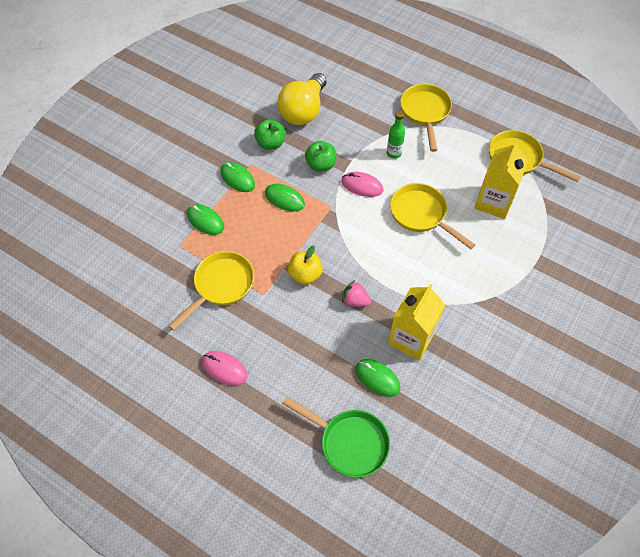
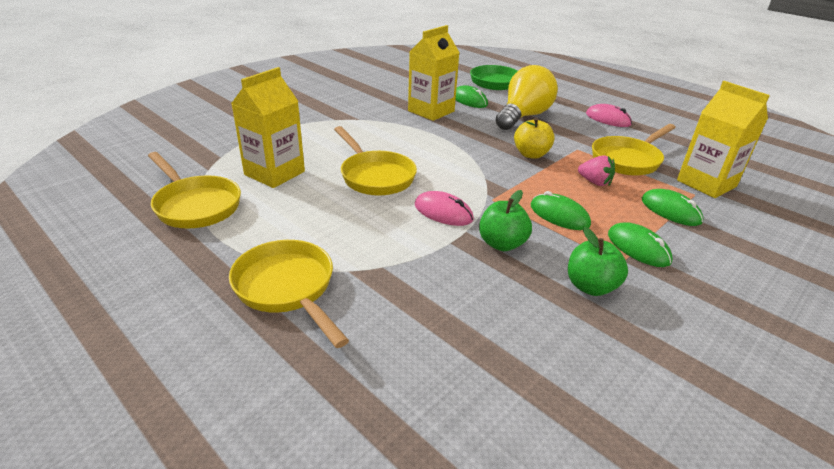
camera: 170 degrees left, 25 degrees down
(164, 263) = (706, 183): none -> yellow carton
(303, 111) = (528, 333): yellow light bulb -> yellow light bulb (523, 116)
(355, 300) = (478, 134): pink strawberry -> pink strawberry (594, 182)
(394, 153) = (378, 240): green bottle -> none
(425, 113) = (287, 288): yellow pan -> yellow pan turned 135 degrees clockwise

